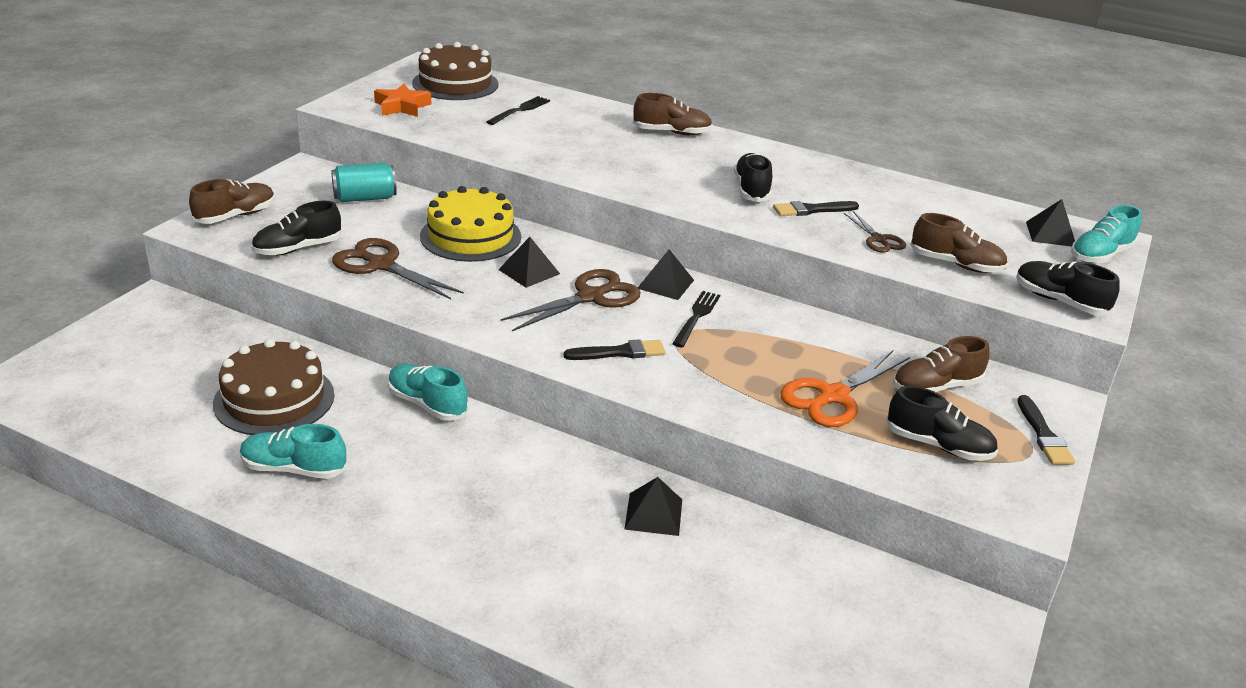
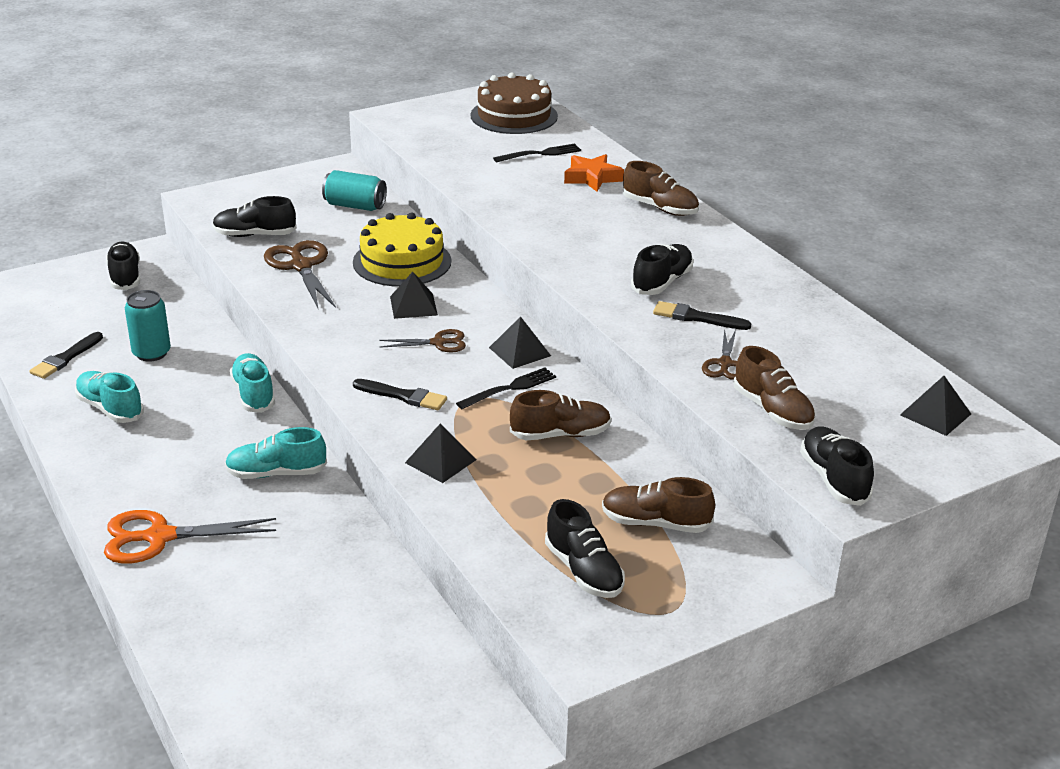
camera: 35 degrees right, 0 degrees up
(155, 333) = (125, 277): none -> black shoe
(235, 216) = (239, 196): brown shoe -> brown shoe (560, 434)
(274, 399) = (151, 353): brown cake -> turquoise can
(402, 107) = (438, 128): orange star -> orange star (592, 178)
(590, 297) = (438, 343): brown scissors -> brown scissors, size x0.58
(653, 514) = (325, 542): black pyramid -> black pyramid (440, 461)
(833, 396) = (543, 495): orange scissors -> orange scissors (159, 537)
(1043, 435) = (704, 602): black brush -> black brush (65, 358)
(1100, 255) = (962, 452): turquoise shoe -> turquoise shoe (276, 473)

